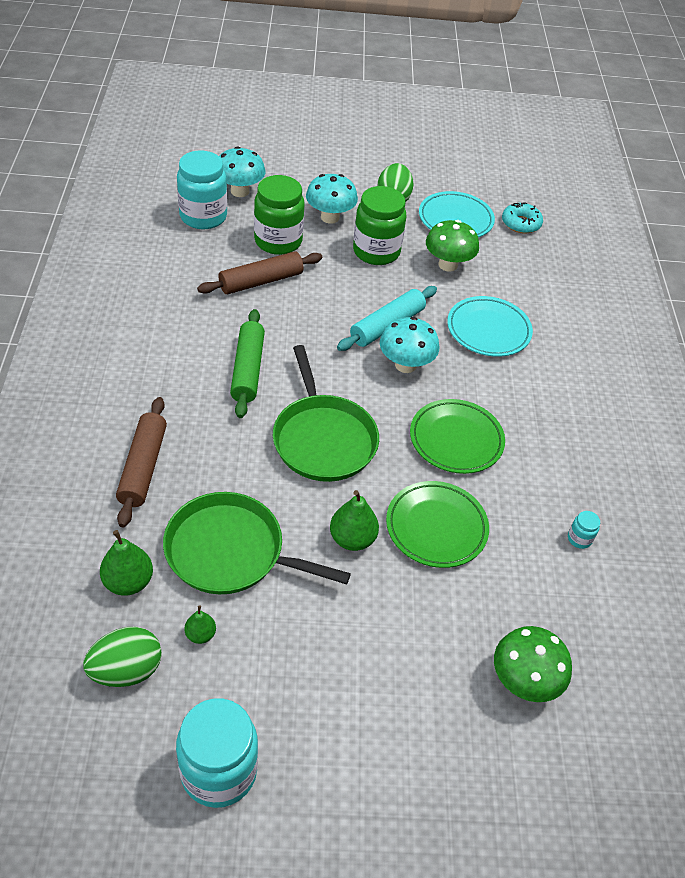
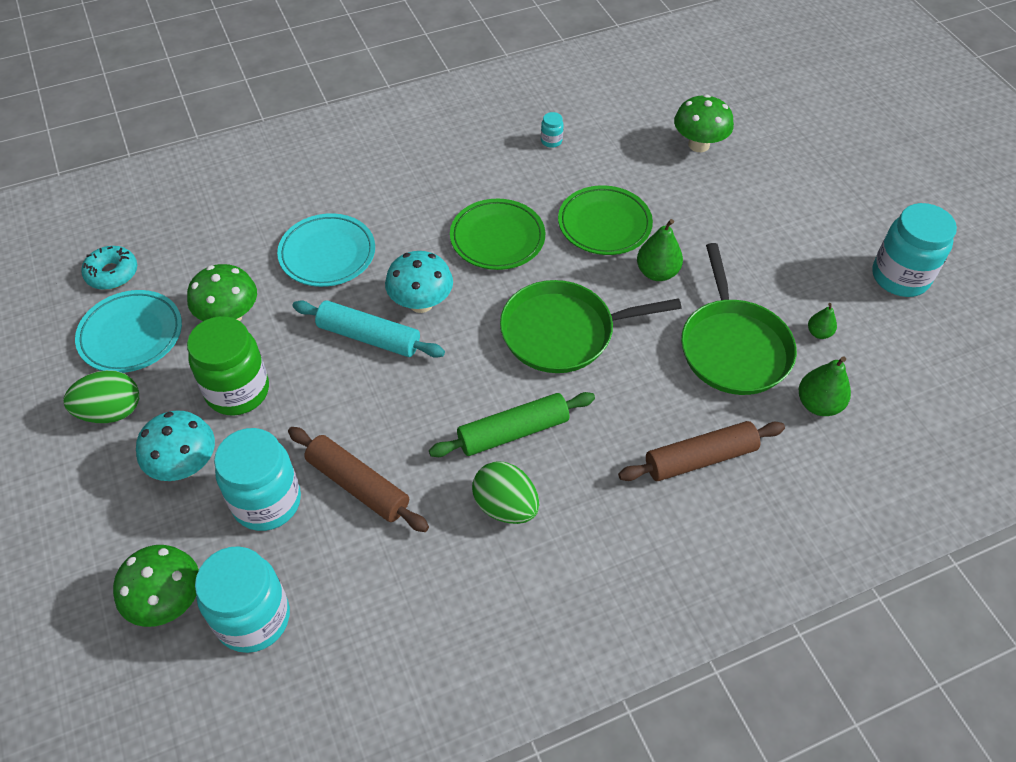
camera: 110 degrees left, 5 degrees up
(126, 670) = (885, 365): green egg -> green egg (505, 506)
(240, 191) = (168, 601): turquoise mushroom -> green mushroom
(278, 241) = (267, 502): green jar -> turquoise jar
(323, 439) = (563, 332): green pan -> green pan turned 150 degrees counterclockwise

